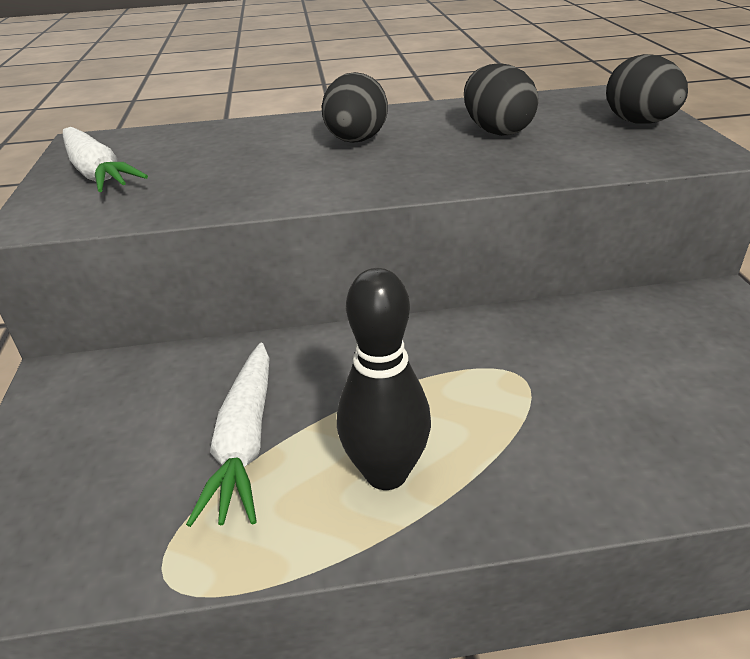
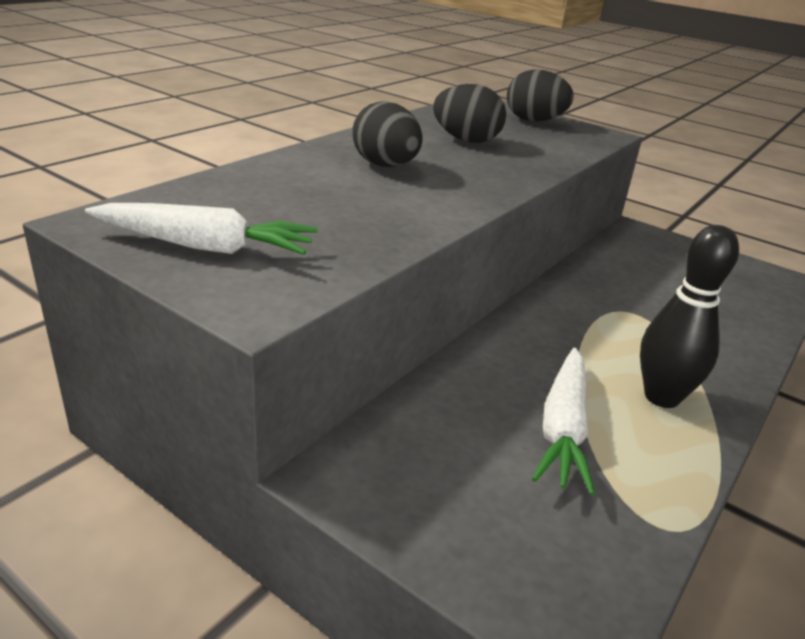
camera: 50 degrees left, 5 degrees down
(245, 441) = (563, 428): white carrot -> white carrot turned 60 degrees clockwise

